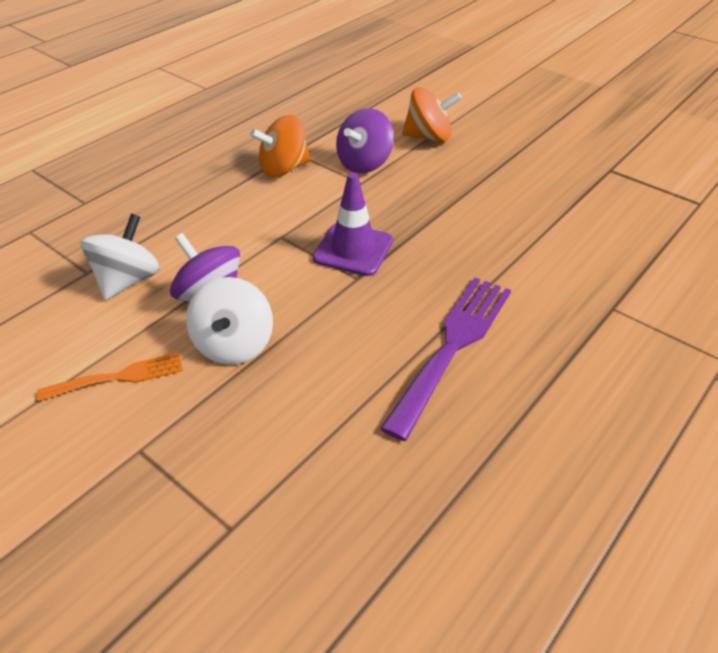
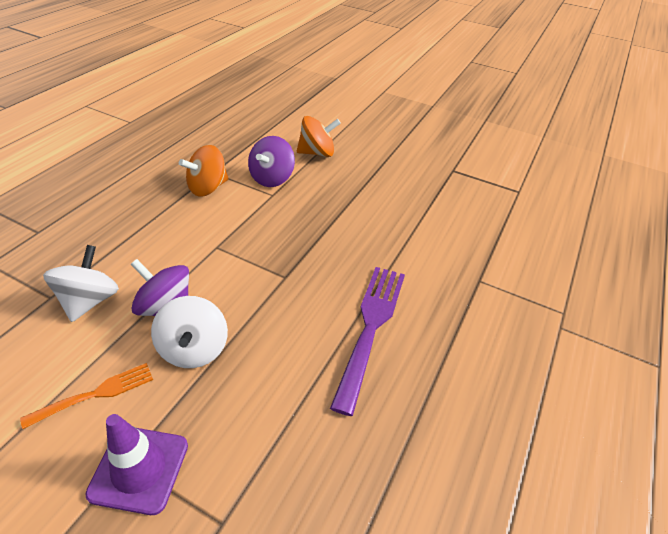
camera: 15 degrees left, 0 degrees up
(353, 249) = (277, 252): purple traffic cone -> purple traffic cone (139, 469)

